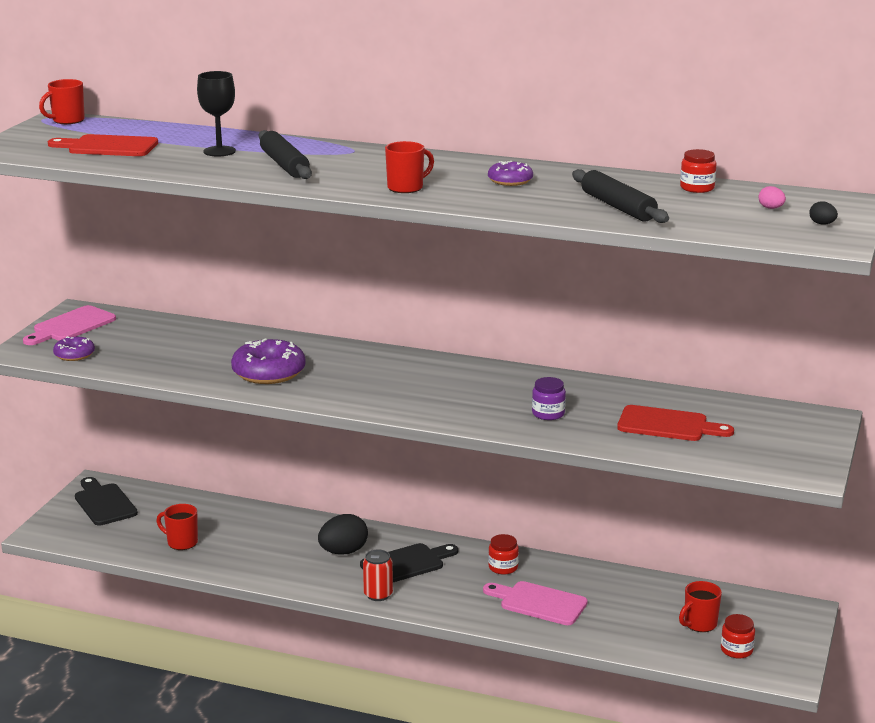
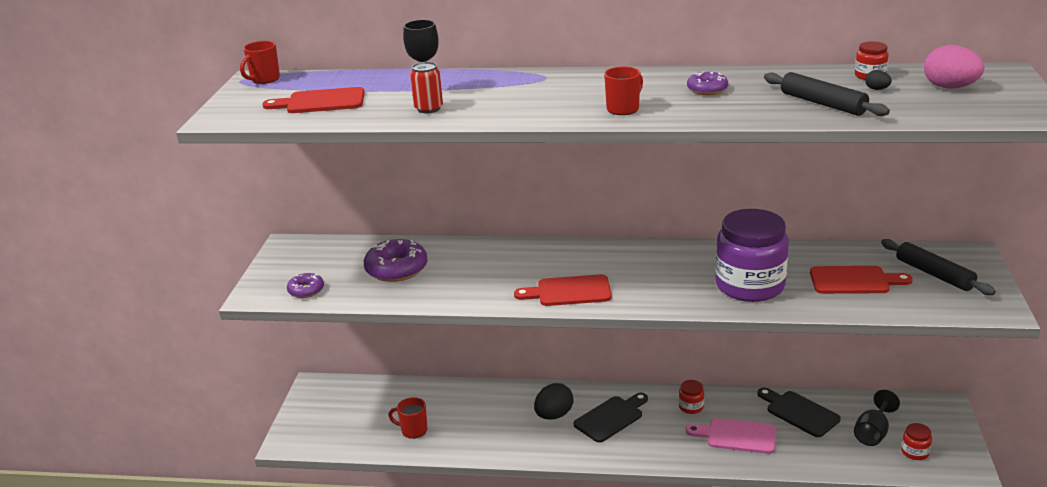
camera: 10 degrees left, 5 degrees up
(71, 326) = (288, 261): pink cutting board -> none
(104, 503) = (329, 403): black cutting board -> black cutting board (799, 412)
(268, 372) = (489, 282): purple donut -> purple donut (396, 269)
(284, 165) = (496, 99): black rolling pin -> black rolling pin (934, 274)
(348, 393) = (569, 291): none -> red cutting board
(378, 595) = (602, 452): red can -> red can (428, 109)
(548, 414) = (750, 285): purple jar -> purple jar, size x2.41
(699, 624) = (873, 433): red mug -> black goblet
(771, 208) = (950, 87): pink egg -> pink egg, size x2.18
(822, 224) = (1007, 97): black egg -> black egg (877, 89)

